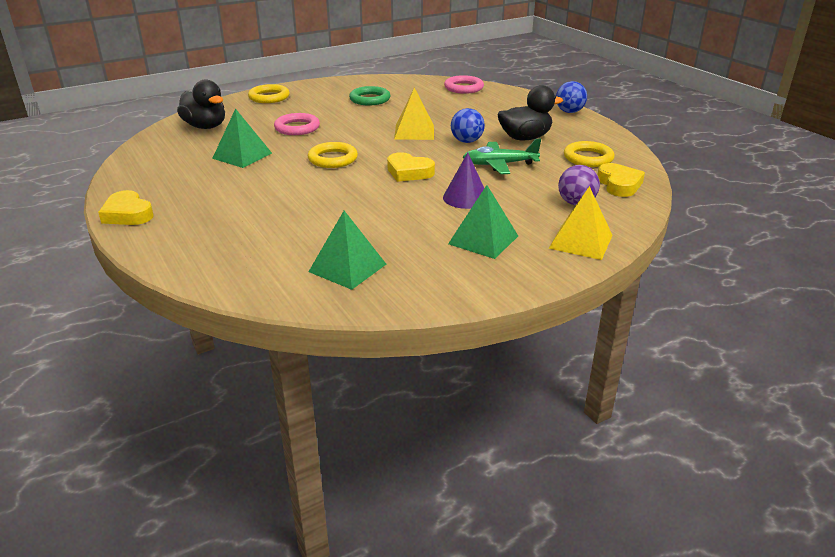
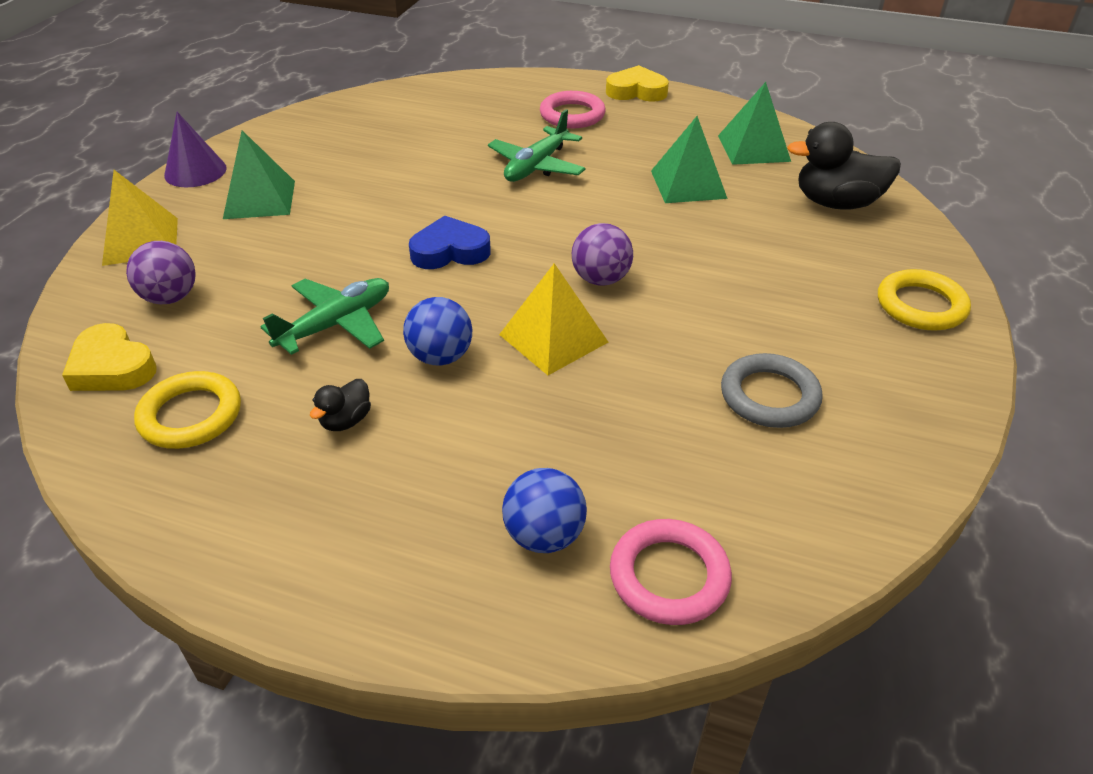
camera: 140 degrees right, 10 degrees up
(292, 193) = (536, 166): none -> green plane
(297, 128) = (728, 259): pink ring -> pink ring (572, 115)
(333, 159) = (577, 228): yellow ring -> none
(347, 268) = (365, 127): green pyramid -> green pyramid (753, 148)
(361, 140) = (601, 279): none -> purple ball
(370, 99) = (769, 396): green ring -> grey ring
(409, 172) = (450, 251): yellow heart -> blue heart
(465, 197) = (330, 243): purple cone -> purple cone (195, 171)
(525, 138) = (346, 420): black duck -> black duck, size x0.49
(569, 112) = (313, 597): blue ball -> blue ball (544, 536)

